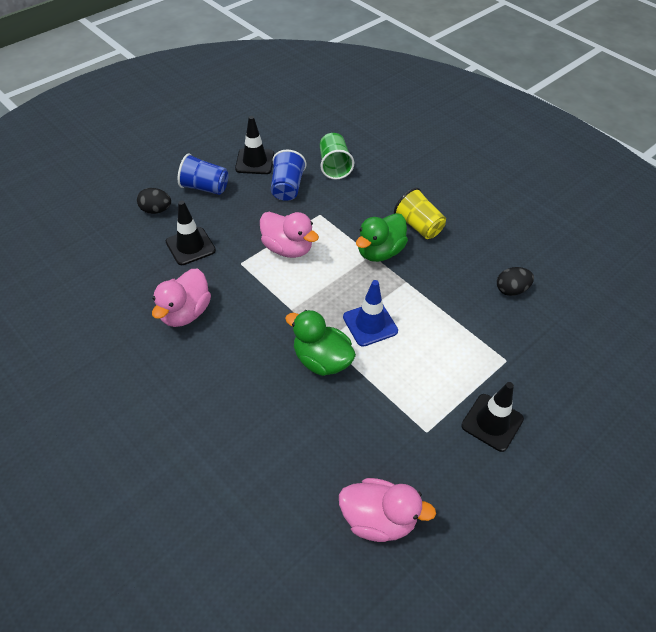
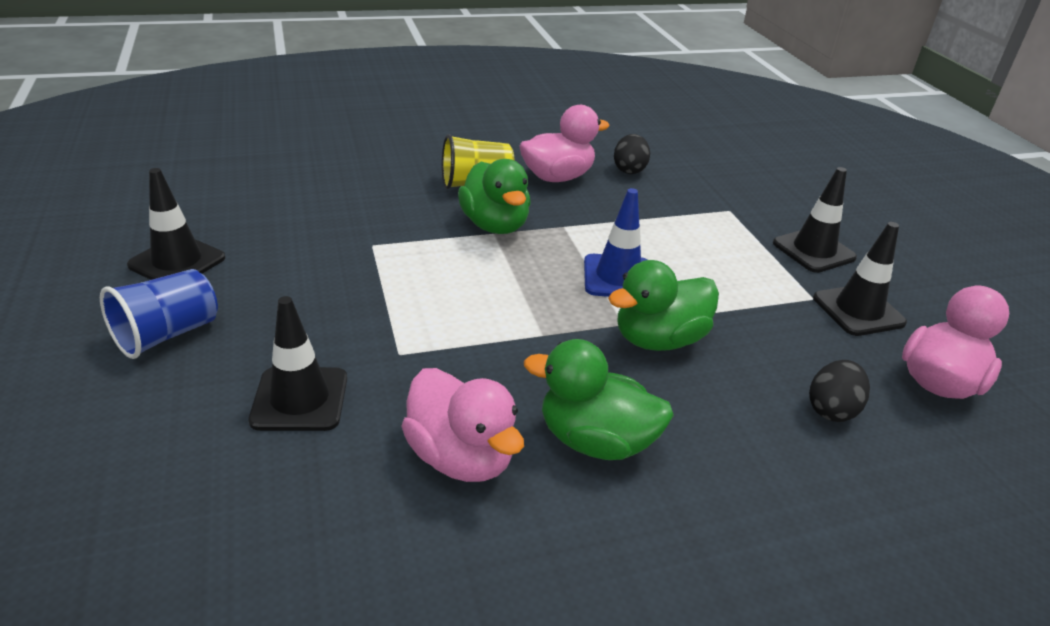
camera: 65 degrees left, 15 degrees down
(156, 210) = (148, 416): black egg -> black egg (831, 409)
(222, 357) = (595, 441): none -> green duck
(287, 187) = (280, 252): blue cup -> none
(287, 248) = (413, 296): pink duck -> pink duck (557, 177)
(334, 166) = (287, 200): green cup -> none
(431, 461) = (858, 310): none -> black traffic cone

